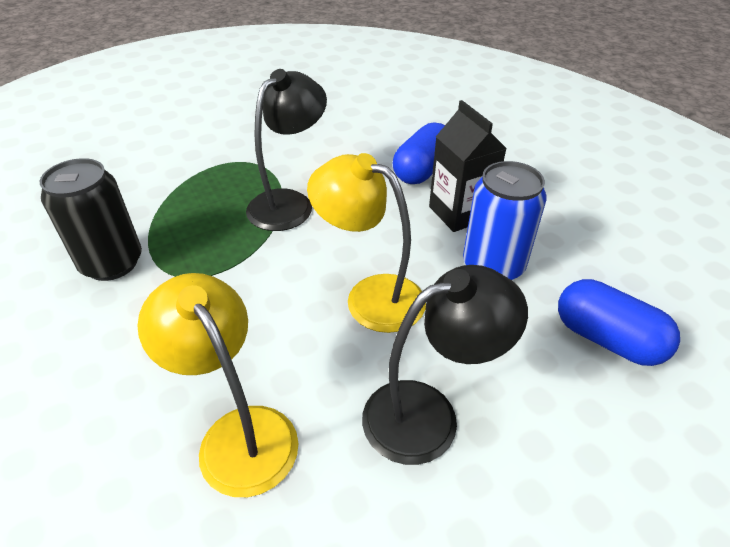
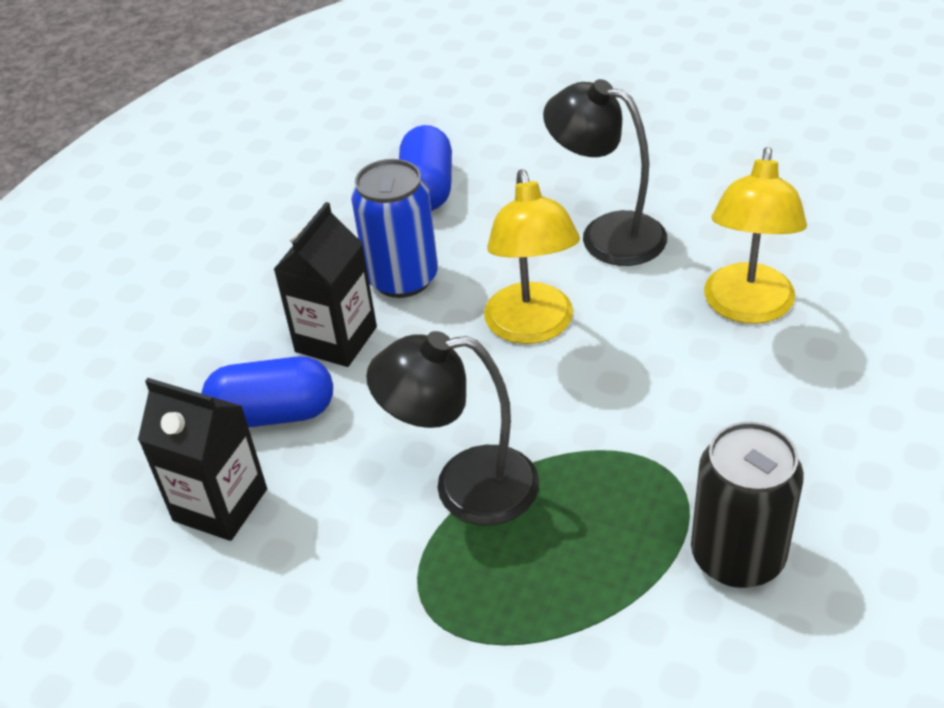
camera: 125 degrees left, 0 degrees up
(381, 137) = (220, 505): none -> black carton

